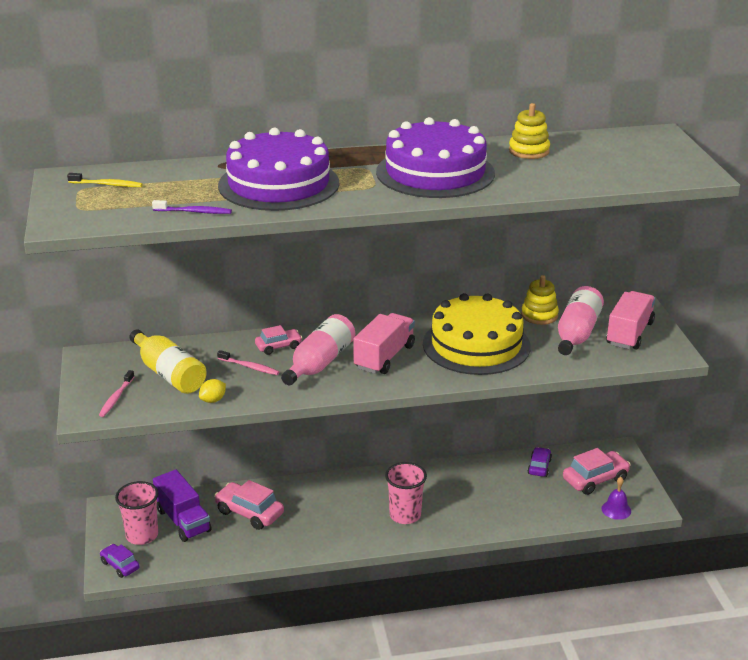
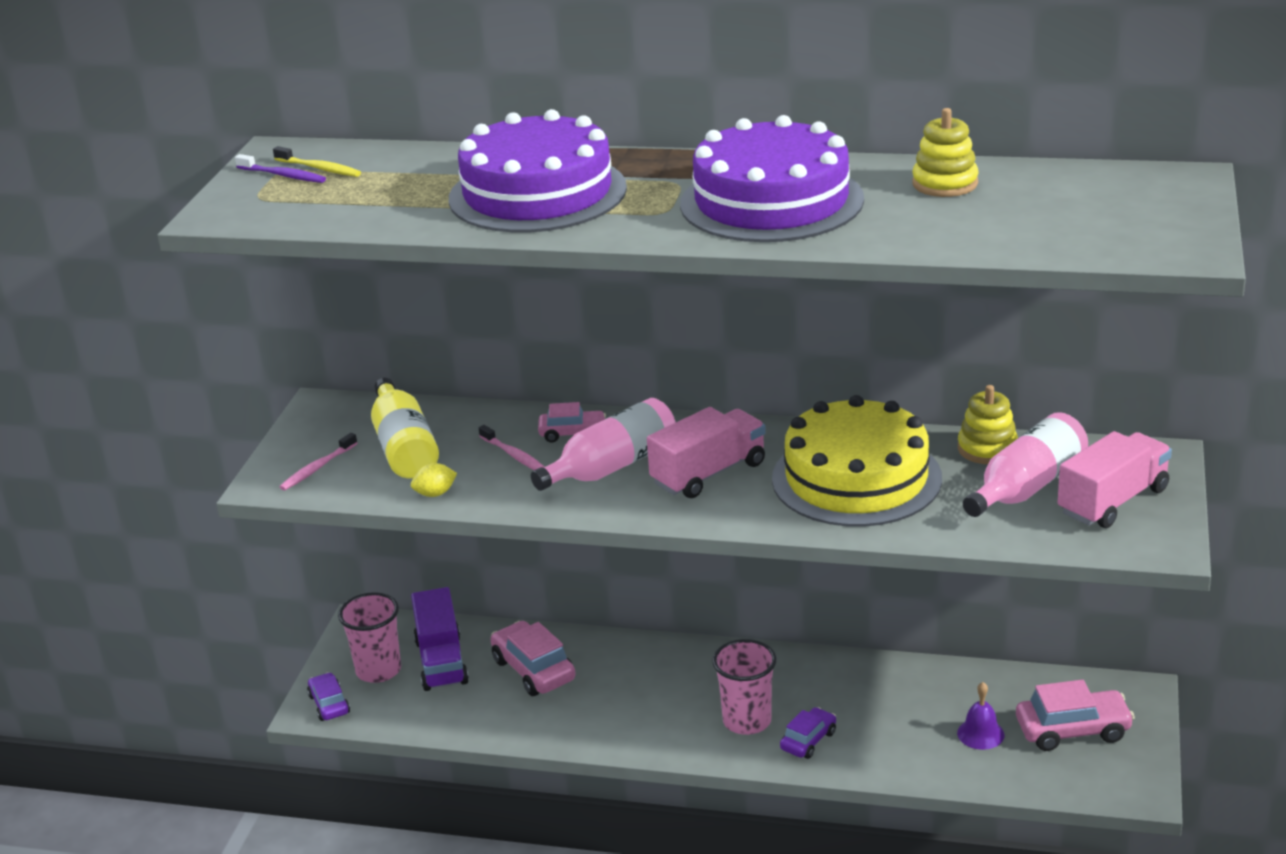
camera: 25 degrees right, 0 degrees up
(194, 212) = (393, 220): purple toothbrush -> purple toothbrush (283, 175)
(539, 467) = (994, 692): purple car -> purple car (808, 740)
(616, 509) = (1078, 784): purple bell -> purple bell (980, 734)

